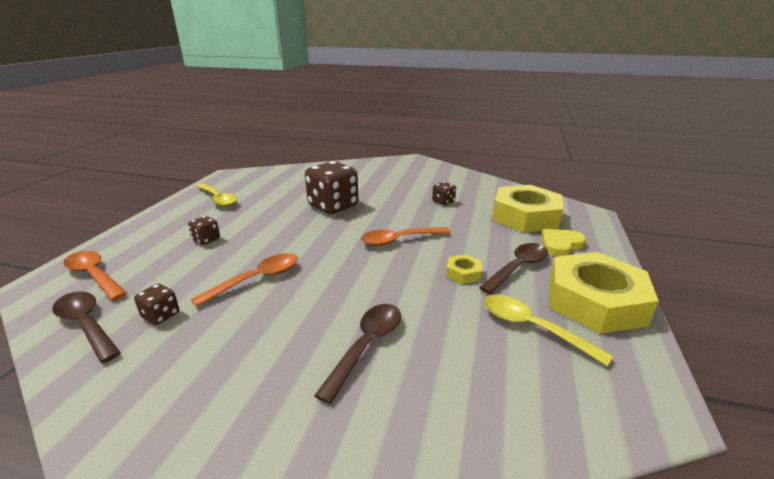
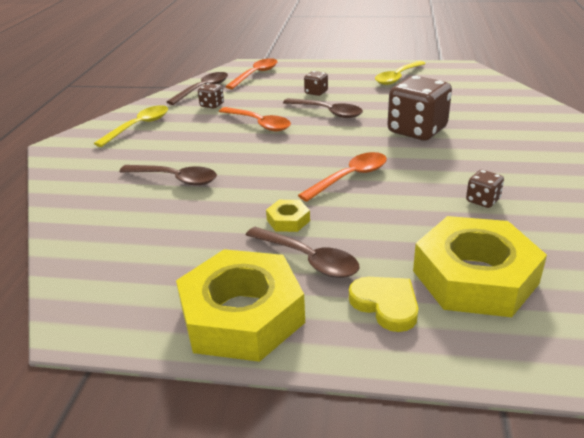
camera: 85 degrees right, 5 degrees up
(263, 238) = (327, 112): none -> brown spoon
(399, 240) = (350, 177): orange spoon -> orange spoon turned 75 degrees clockwise
(532, 328) = (193, 261): yellow spoon -> yellow spoon (139, 126)

